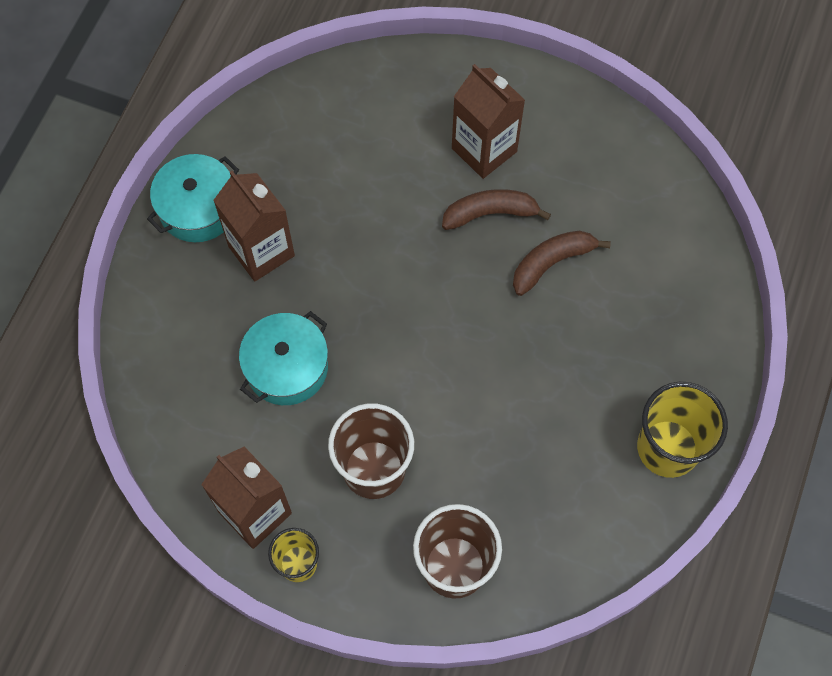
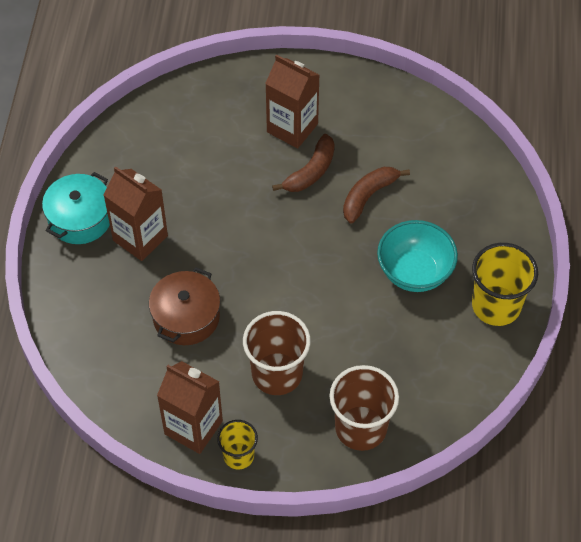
camera: 15 degrees left, 10 degrees down
(287, 367) = (186, 317): turquoise pot -> brown pot
(490, 213) = (311, 171): brown banana -> brown banana turned 150 degrees clockwise
(579, 378) = (414, 272): none -> turquoise bowl

